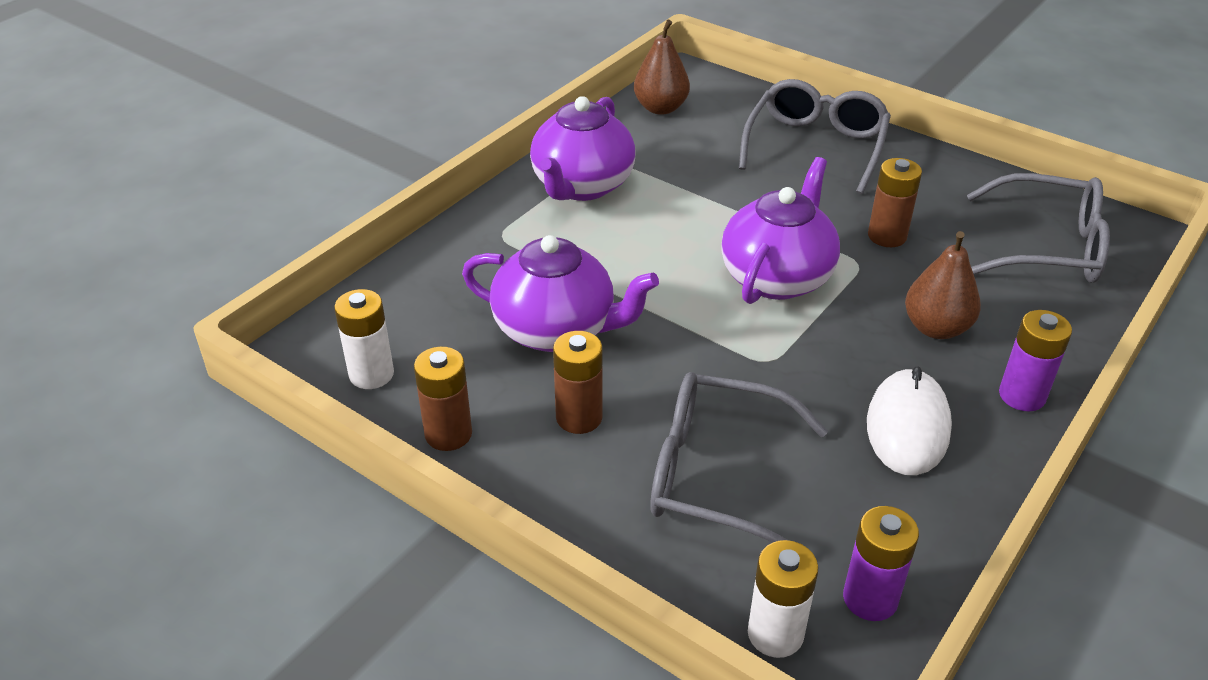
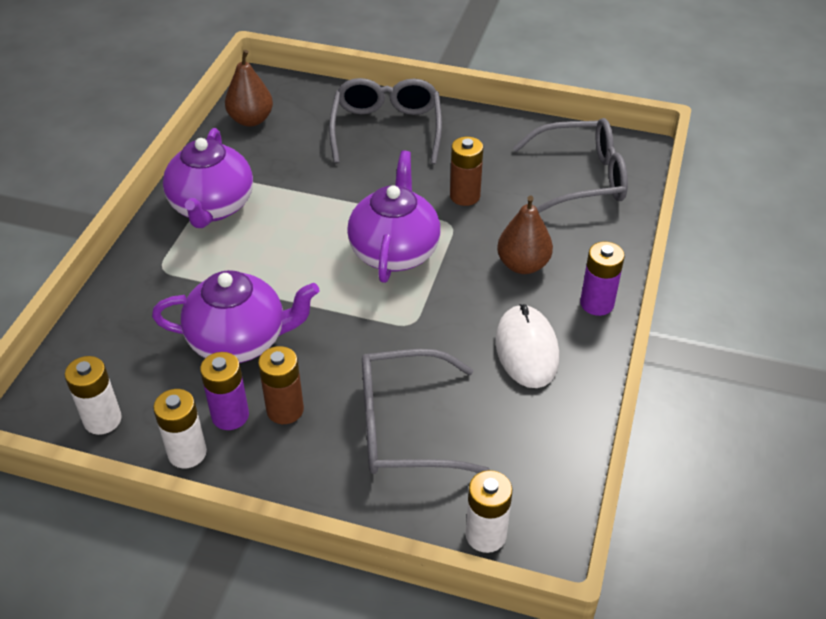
camera: 20 degrees left, 5 degrees up
(448, 434) = (187, 453): brown battery -> white battery
(870, 599) = (541, 488): purple battery -> purple battery (230, 415)

